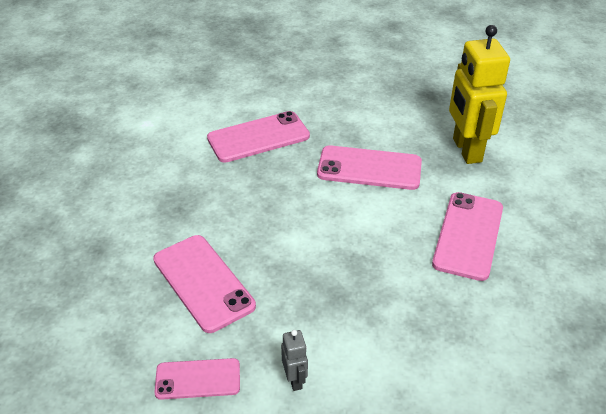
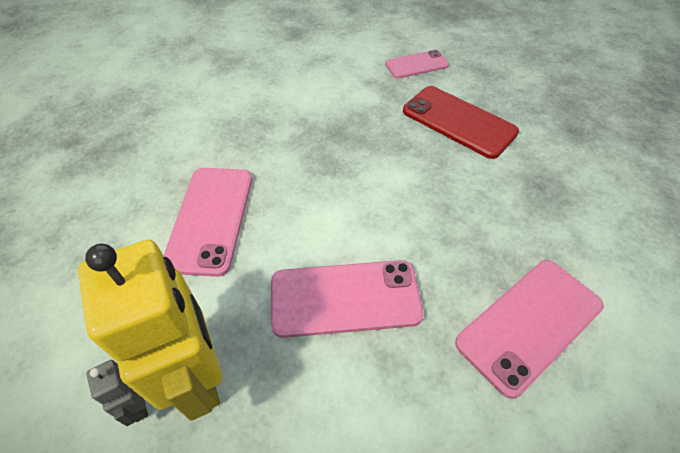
camera: 165 degrees right, 10 degrees up
(203, 282) = (458, 122): pink phone -> red phone
(295, 380) = (350, 75): grey robot -> grey robot (138, 405)

